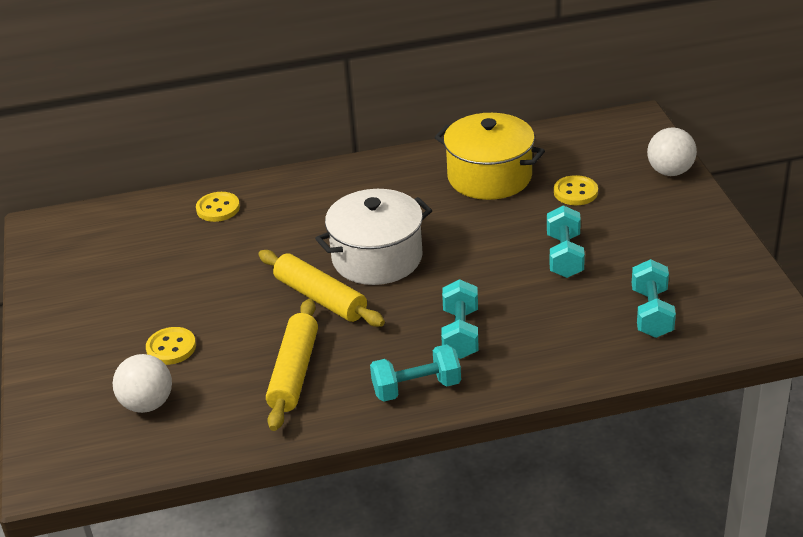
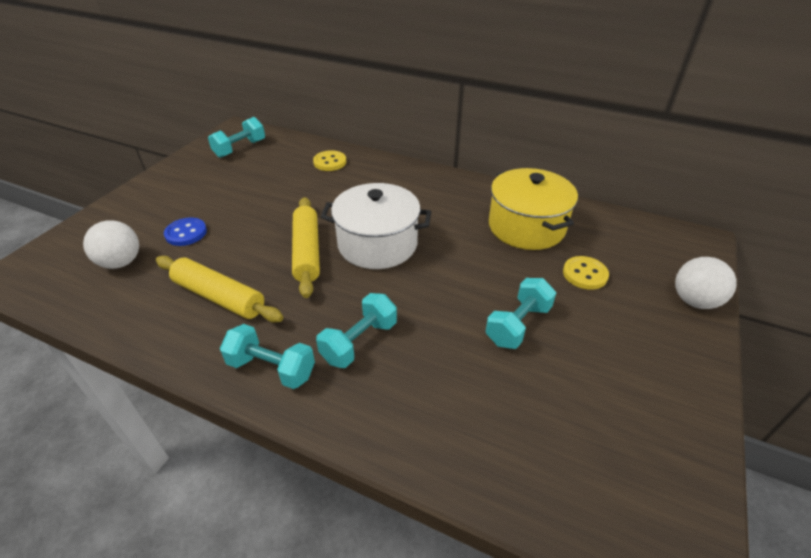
camera: 35 degrees right, 5 degrees up
(171, 348) = (186, 233): yellow button -> blue button
(294, 372) = (219, 297): yellow rolling pin -> yellow rolling pin turned 75 degrees clockwise
(651, 313) = (543, 436): turquoise dumbbell -> turquoise dumbbell (240, 148)

